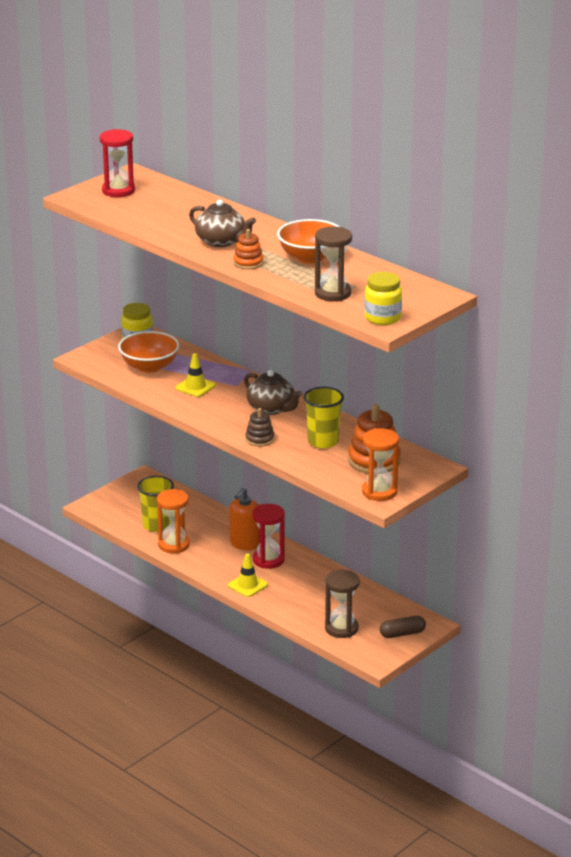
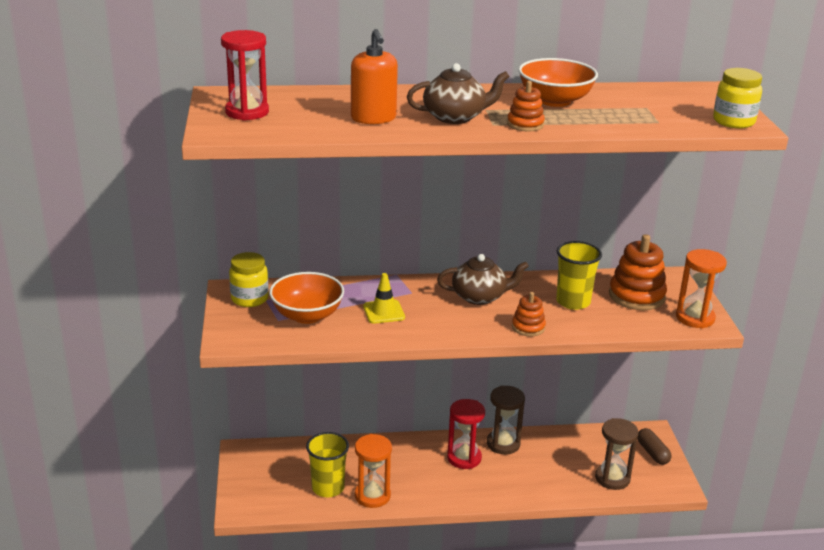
camera: 50 degrees left, 0 degrees up
(245, 543) = (423, 456): orange soap dispenser -> orange soap dispenser (373, 118)
(247, 585) = (489, 491): yellow traffic cone -> none
(259, 439) = (528, 327): brown stacking toy -> orange stacking toy
(332, 293) = (650, 120): brown hourglass -> brown hourglass (503, 444)
(402, 634) = (652, 453): brown capsule -> brown capsule turned 45 degrees counterclockwise

